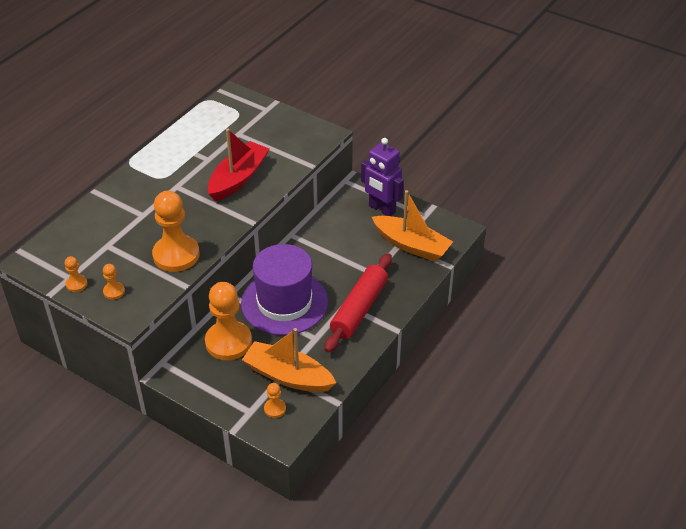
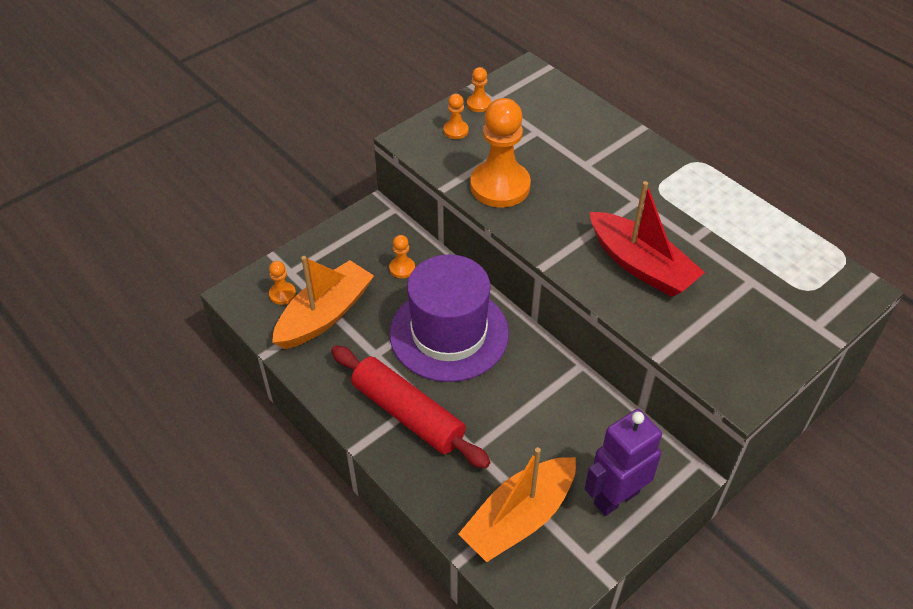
camera: 105 degrees right, 5 degrees up
(228, 342) = (402, 268): orange pawn -> orange pawn, size x0.44

